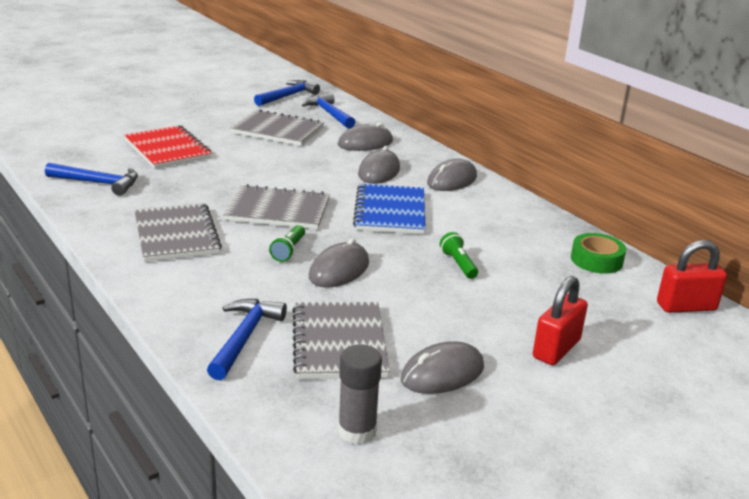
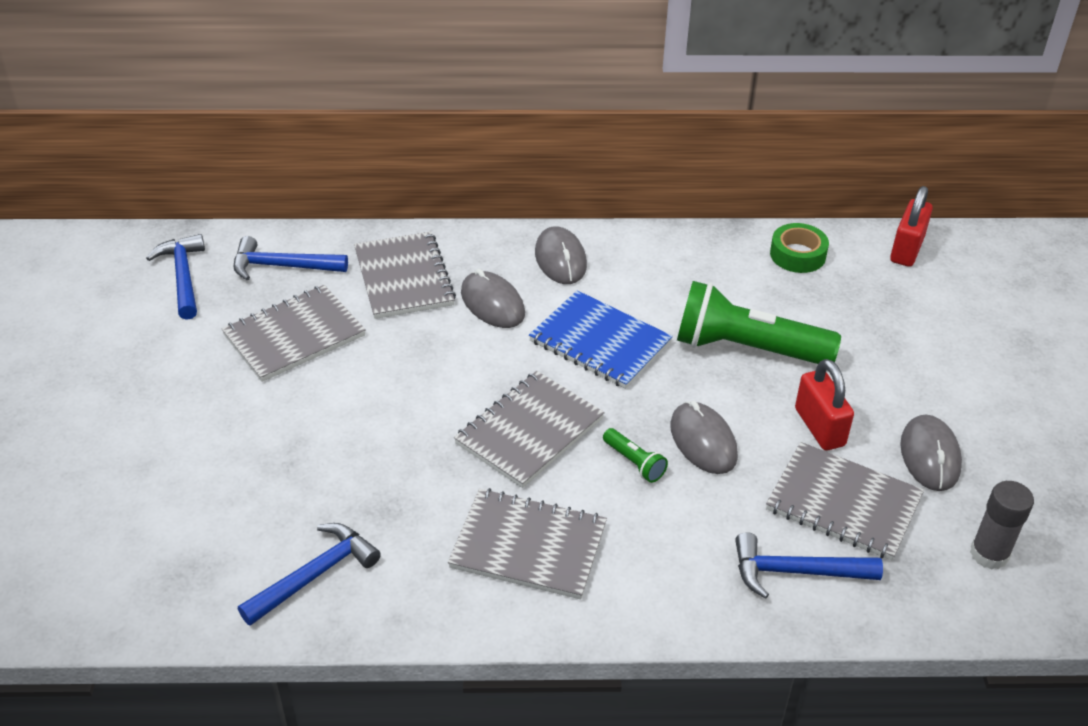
camera: 55 degrees left, 15 degrees up
(167, 149) = (261, 465): red notebook -> none
(244, 338) = (796, 572): blue hammer -> blue hammer turned 45 degrees counterclockwise
(365, 143) = (404, 278): grey mouse -> grey notebook
(458, 264) = (747, 349): green flashlight -> green flashlight, size x2.35
(556, 349) = (929, 364): red padlock -> red padlock (819, 427)

